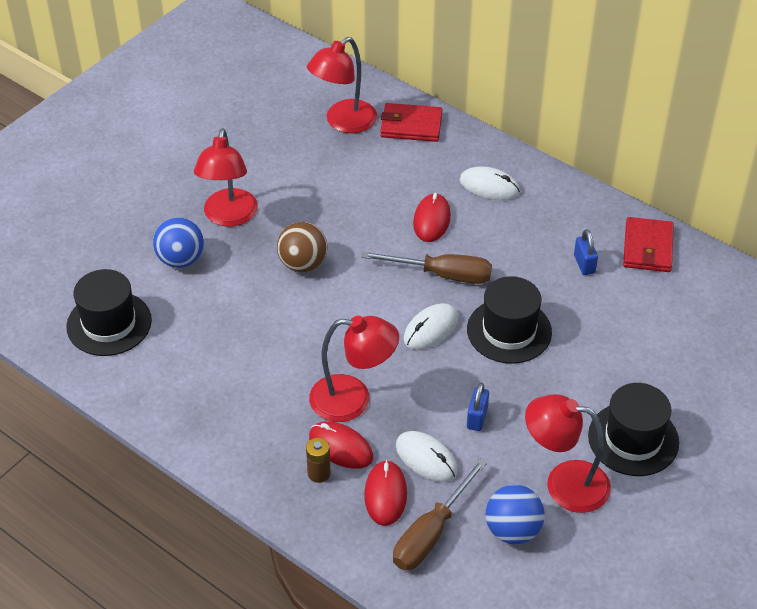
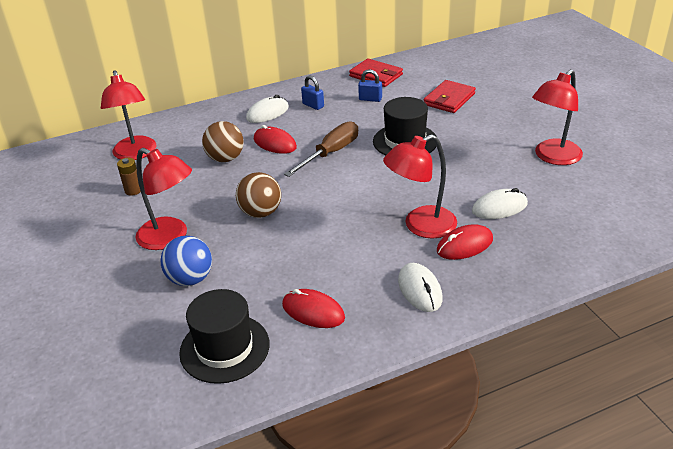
camera: 60 degrees left, 10 degrees down
(319, 473) = (485, 264): brown battery -> brown battery (133, 190)
(353, 400) = (420, 226): red lamp -> red lamp turned 150 degrees counterclockwise
(378, 194) = (225, 158): none -> brown ball
(385, 494) = (524, 236): red mouse -> red mouse (313, 311)
(411, 125) = (175, 127): red wallet -> red wallet (449, 99)
(431, 329) = (378, 172): white mouse -> white mouse (420, 289)
(431, 533) = (571, 224): brown screwdriver -> none
(477, 418) = (474, 175): blue padlock -> blue padlock (313, 105)
(512, 530) = (584, 188): blue ball -> none
(633, 439) = (529, 123): black hat -> none

